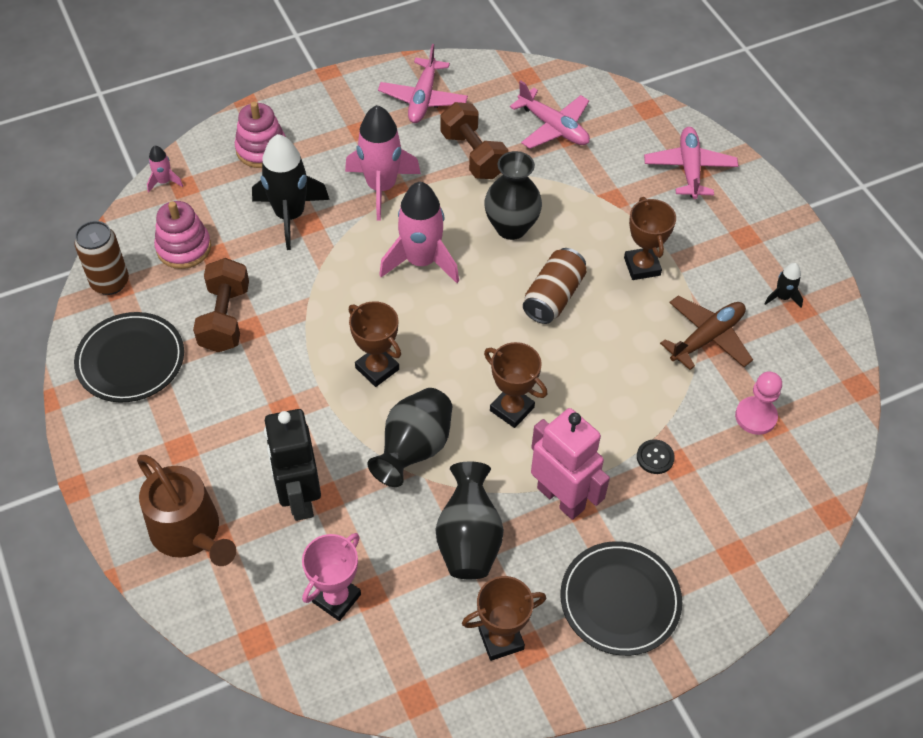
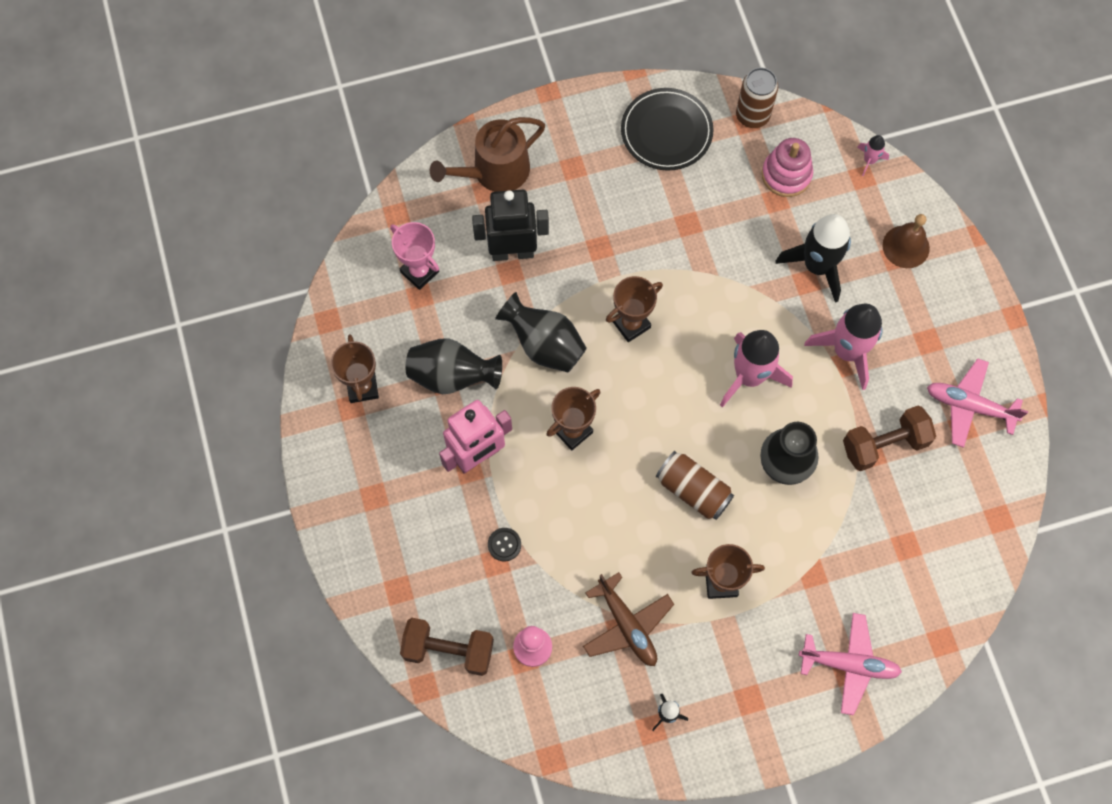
camera: 100 degrees right, 15 degrees up
(225, 318) = (701, 205): brown dumbbell -> brown dumbbell (448, 650)
(261, 149) = (906, 246): pink stacking toy -> brown bell
(553, 127) = (919, 533): pink plane -> none
(620, 600) = (377, 485): black plate -> none

